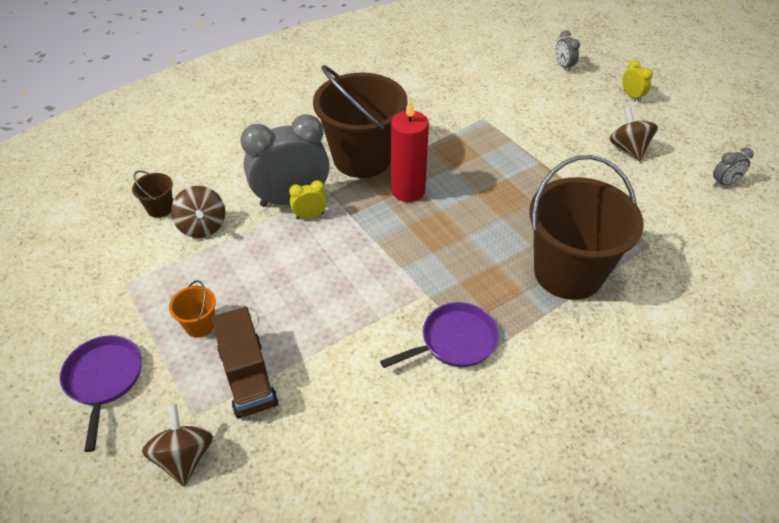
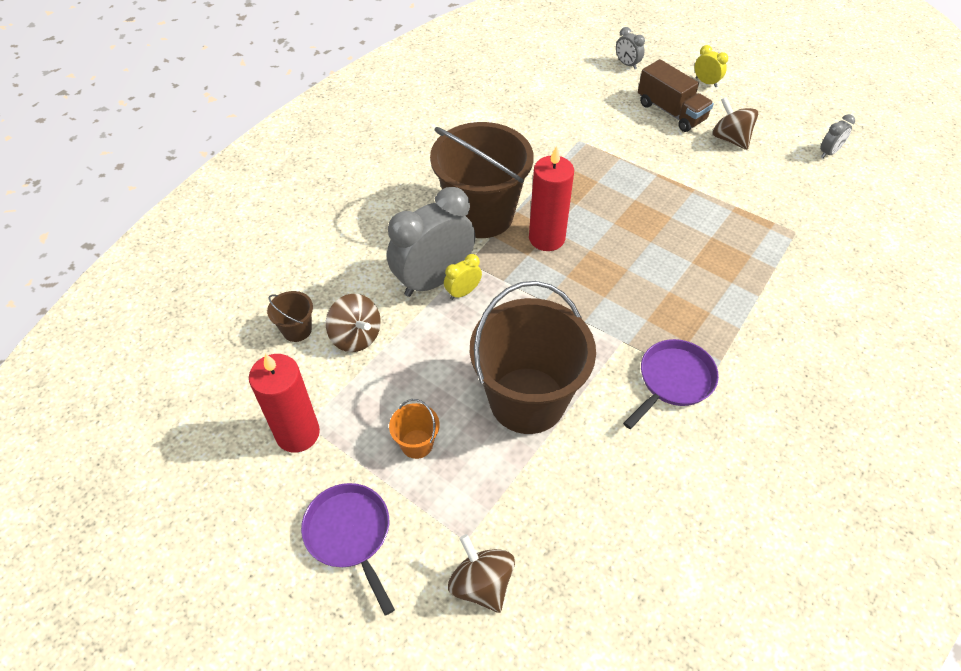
camera: 20 degrees left, 5 degrees up
(112, 287) = (297, 433): none -> red candle
(248, 377) = (497, 481): brown truck -> brown truck (671, 112)
(568, 273) = (739, 281): brown bucket -> brown bucket (527, 400)

